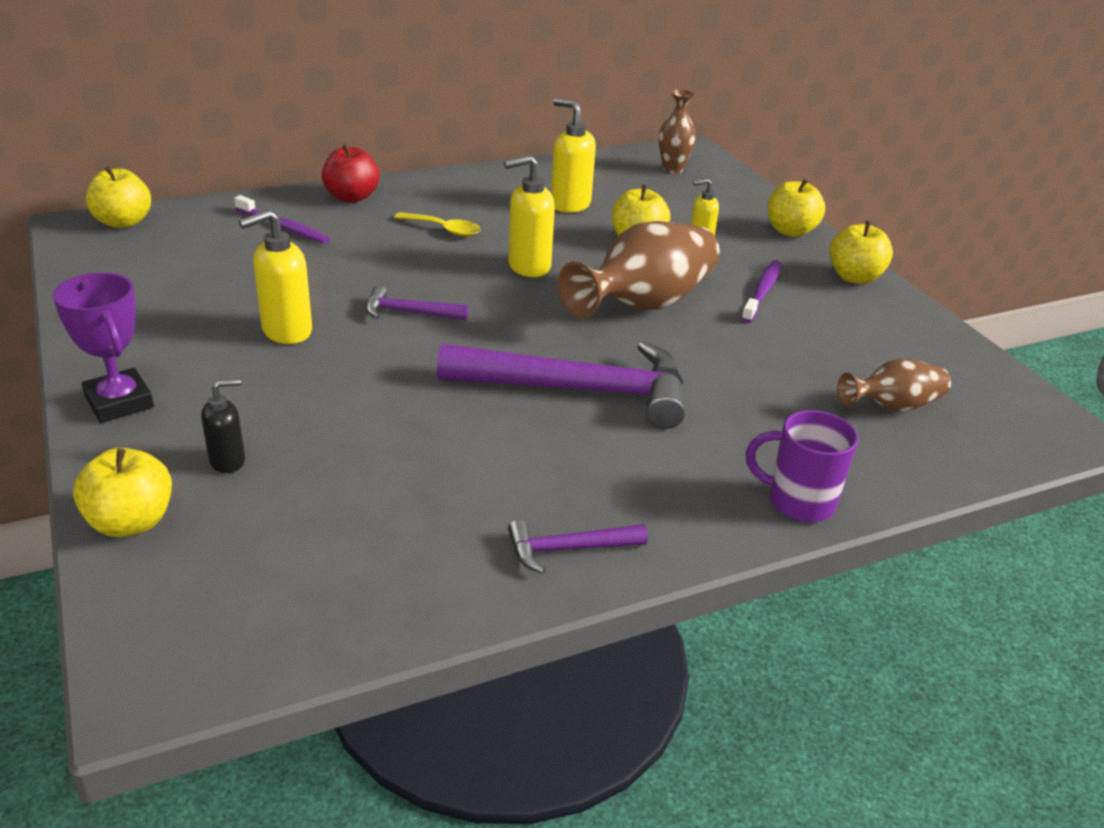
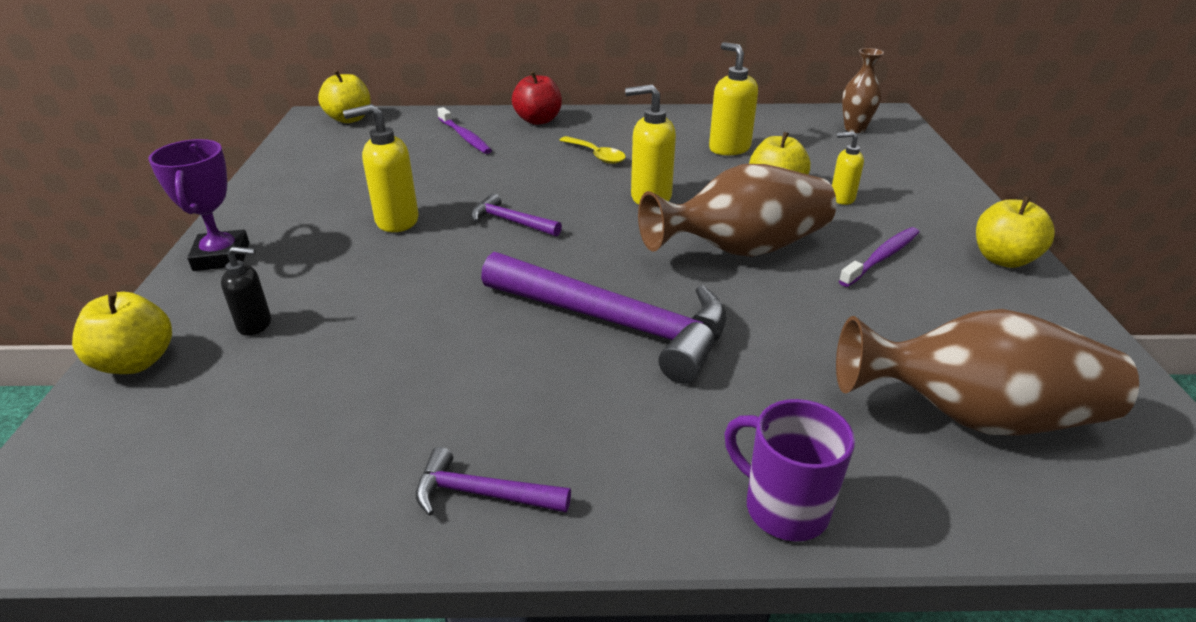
camera: 25 degrees right, 0 degrees up
(790, 231) = (951, 201): yellow apple -> none
(893, 406) = (975, 416): brown vase -> brown vase, size x1.85

